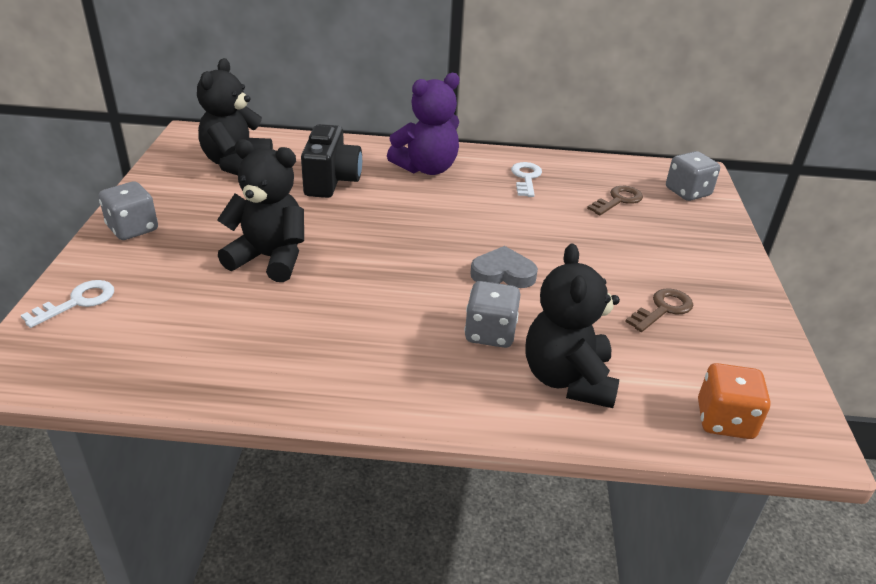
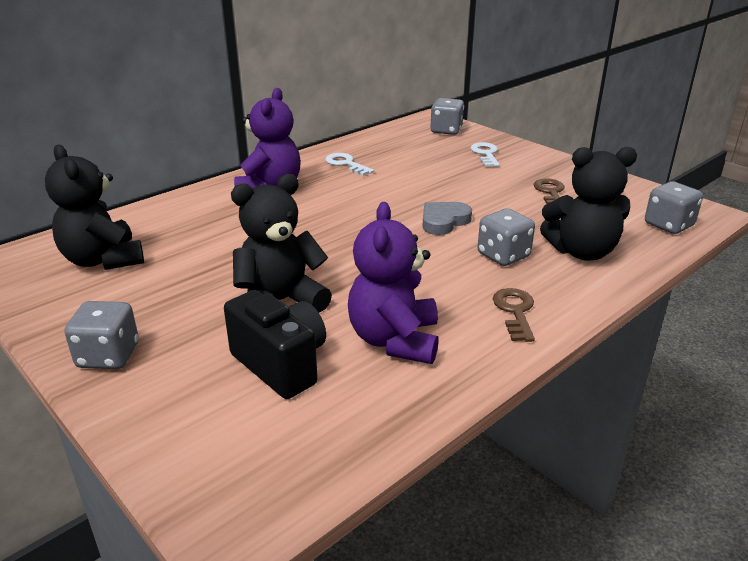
camera: 45 degrees left, 5 degrees down
(77, 302) = (182, 436): white key -> white key (485, 154)
(280, 336) = (394, 340): none -> purple teddy bear
(331, 181) = (216, 231): black camera -> black camera (281, 364)
(568, 379) = (582, 252): black teddy bear -> black teddy bear turned 45 degrees counterclockwise
(618, 200) = (421, 151): brown key -> brown key (515, 312)
(724, 420) = (668, 225): orange dice -> grey dice

